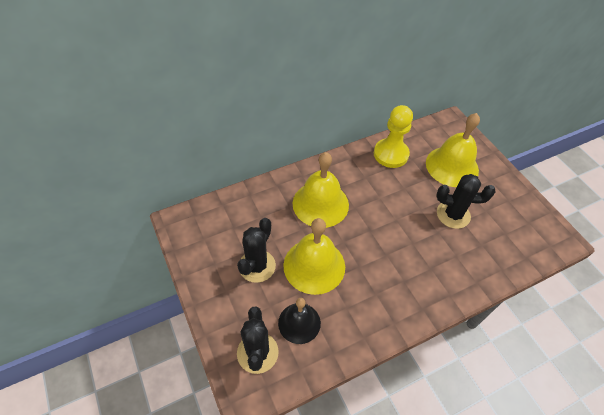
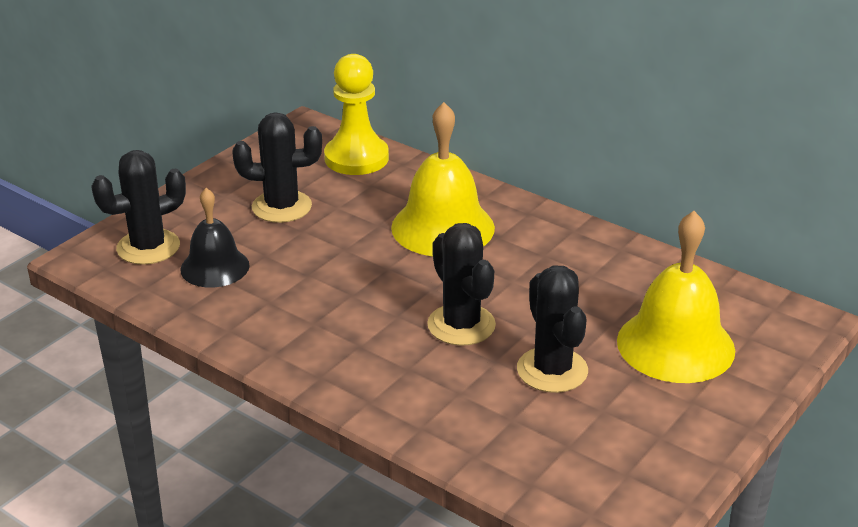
camera: 65 degrees right, 20 degrees down
(314, 265) = (320, 253): yellow bell -> none
(391, 154) = (627, 268): yellow pawn -> yellow pawn (356, 158)
(406, 232) = (461, 325): none -> black cactus

